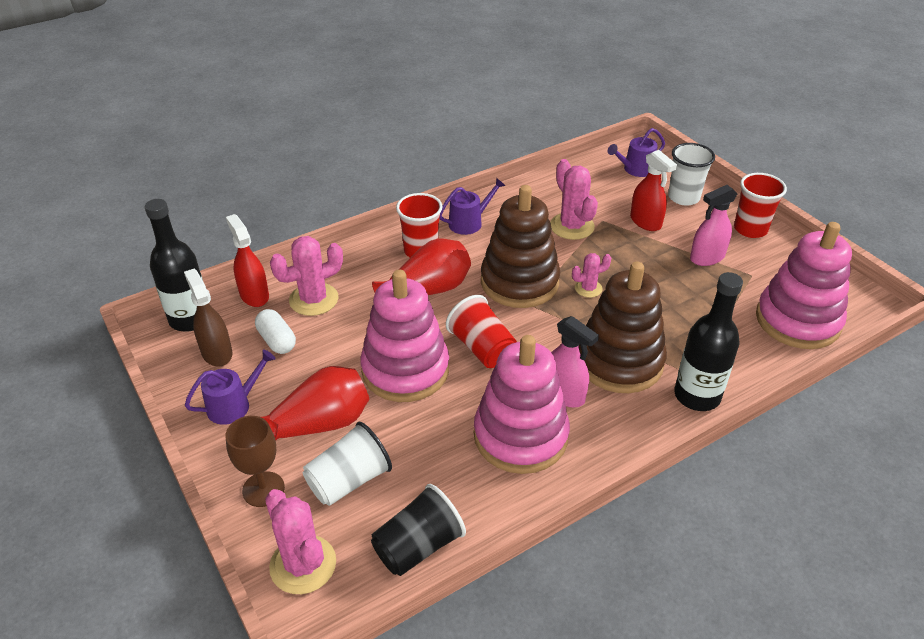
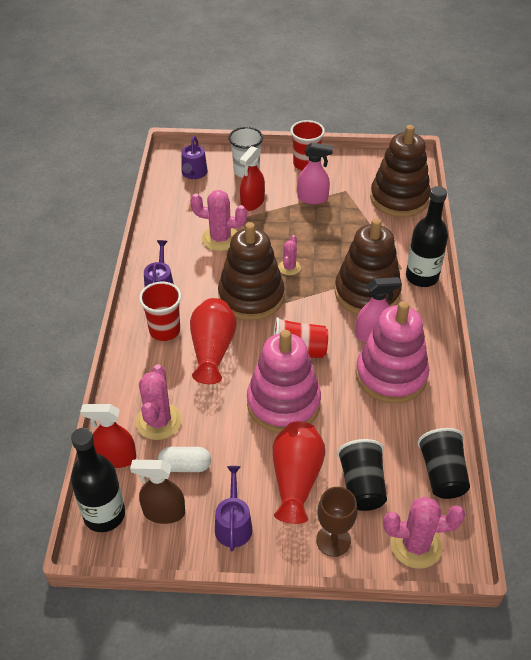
camera: 55 degrees left, 5 degrees up
(349, 480) = (362, 486): white cup -> black cup
(645, 222) = (252, 202): red spray bottle -> red spray bottle turned 120 degrees clockwise
(707, 257) = (312, 198): pink spray bottle -> pink spray bottle turned 90 degrees counterclockwise
(797, 321) = (399, 198): pink stacking toy -> brown stacking toy

